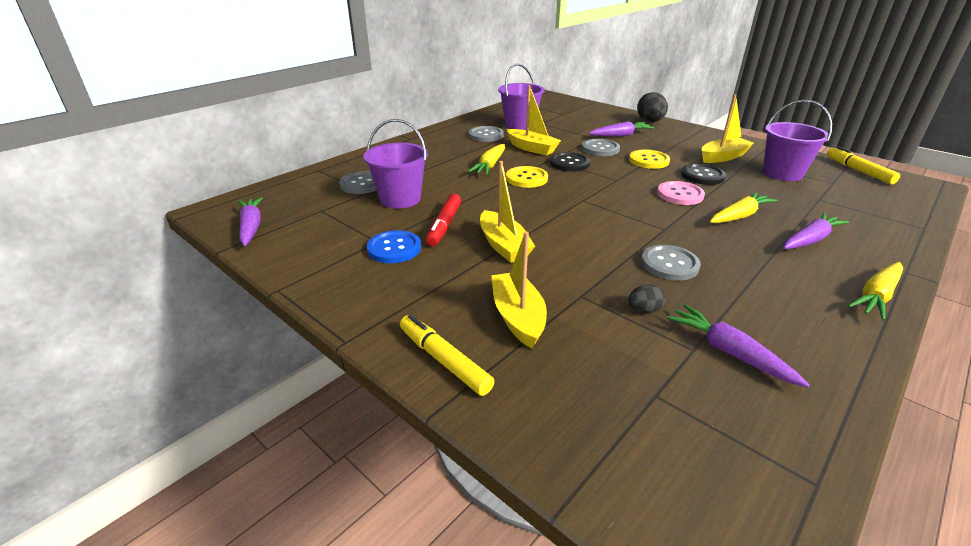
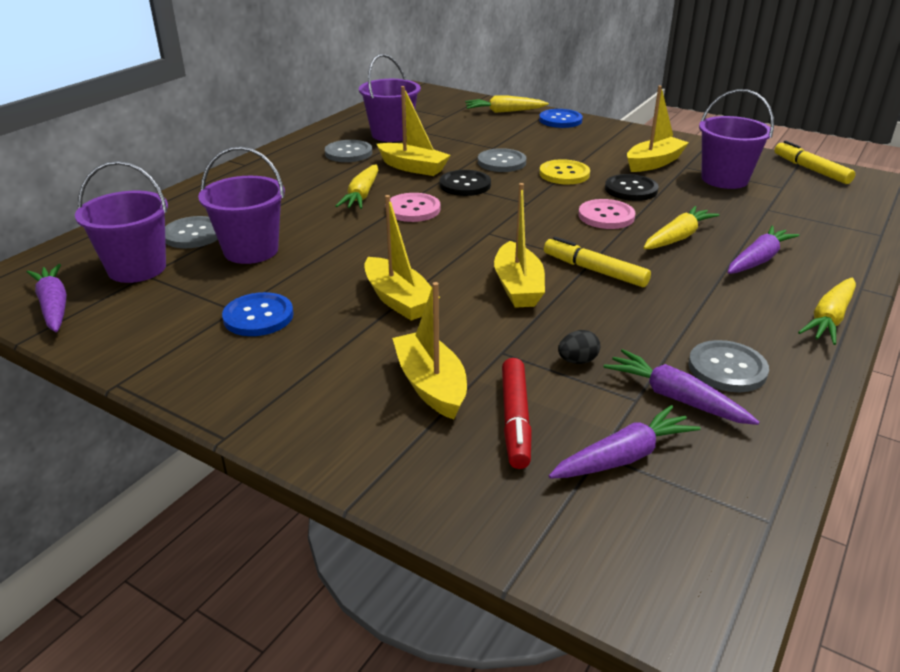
camera: 10 degrees left, 0 degrees up
(316, 205) = (137, 268): none -> purple bucket
(444, 225) = (317, 281): red marker -> red marker (515, 420)
(444, 360) = (351, 445): yellow marker -> yellow marker (594, 270)
(526, 178) = (413, 209): yellow button -> pink button
(601, 244) = (518, 287): none -> yellow boat
(607, 113) = (504, 111): none -> yellow carrot
(620, 135) = (525, 142): purple carrot -> purple carrot (623, 457)
(650, 122) = (560, 120): black egg -> blue button
(669, 264) = (601, 304): grey button -> grey button (727, 368)

